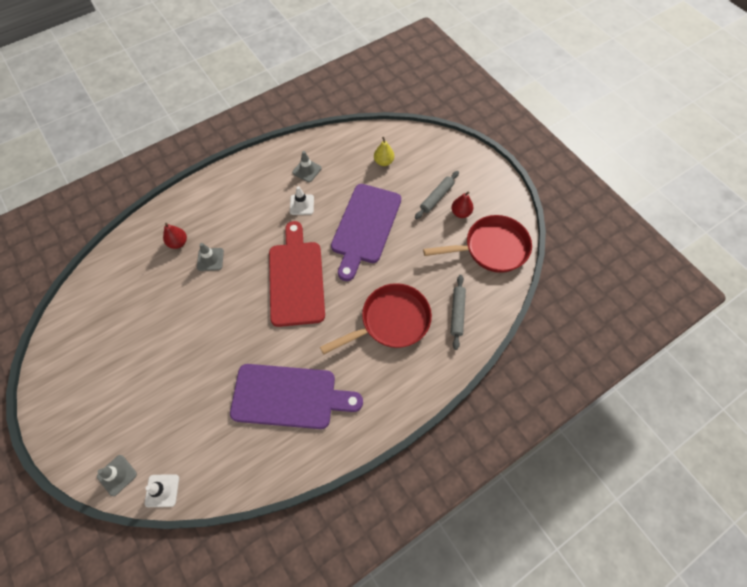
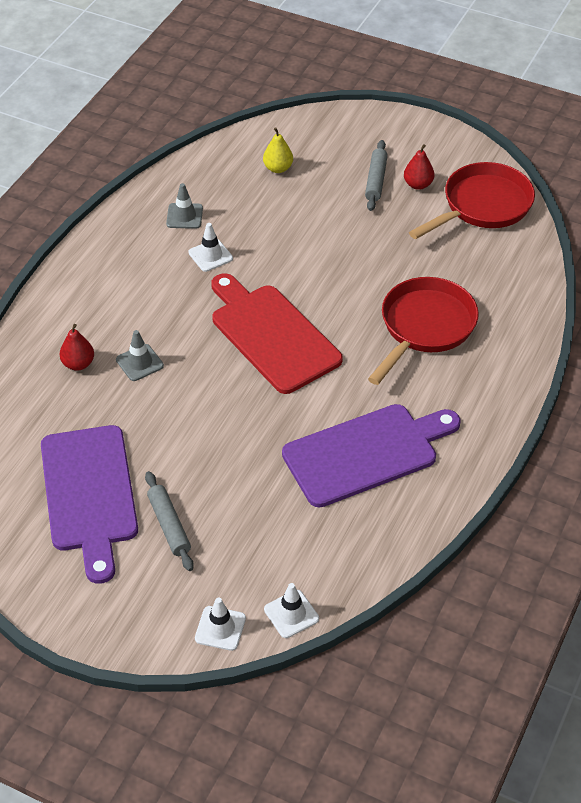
camera: 30 degrees left, 15 degrees down
(117, 475) = (220, 628): grey traffic cone -> white traffic cone
(365, 227) = (313, 246): purple cutting board -> purple cutting board (90, 494)
(457, 313) = (495, 286): grey rolling pin -> grey rolling pin (169, 525)

